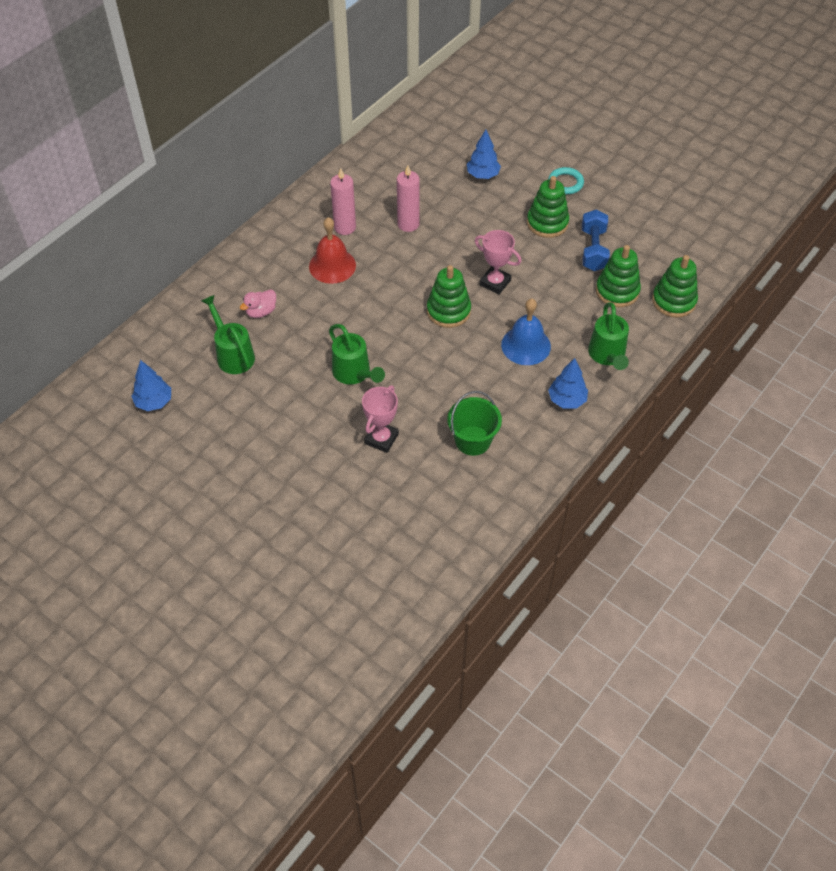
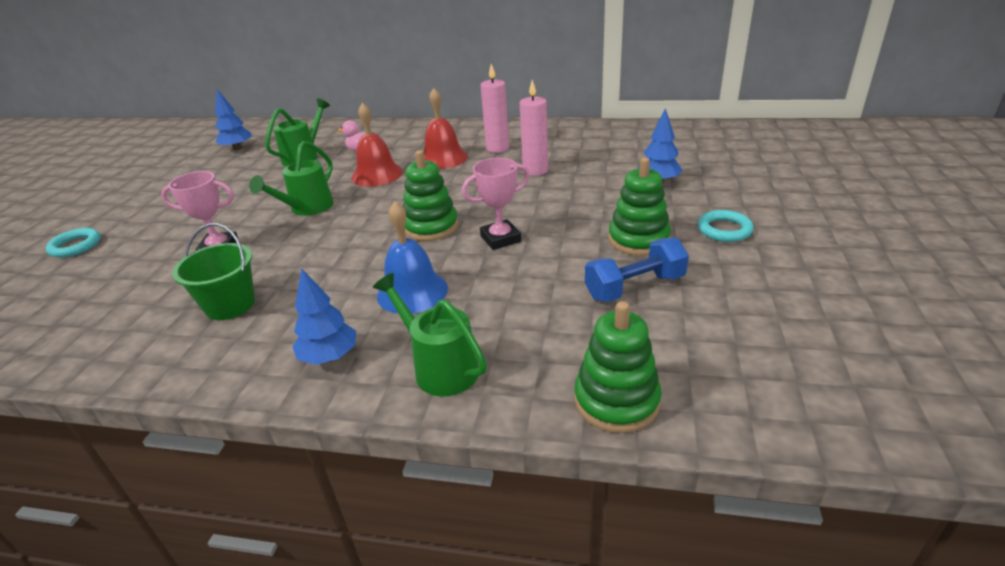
camera: 65 degrees right, 20 degrees down
(292, 538) = (75, 246): none -> turquoise ring
(326, 315) = (377, 174): none -> red bell
(495, 282) = (500, 239): pink trophy -> pink trophy turned 60 degrees clockwise
(607, 356) = (440, 367): green watering can -> green watering can turned 75 degrees clockwise
(617, 291) = (578, 333): green stacking toy -> none

